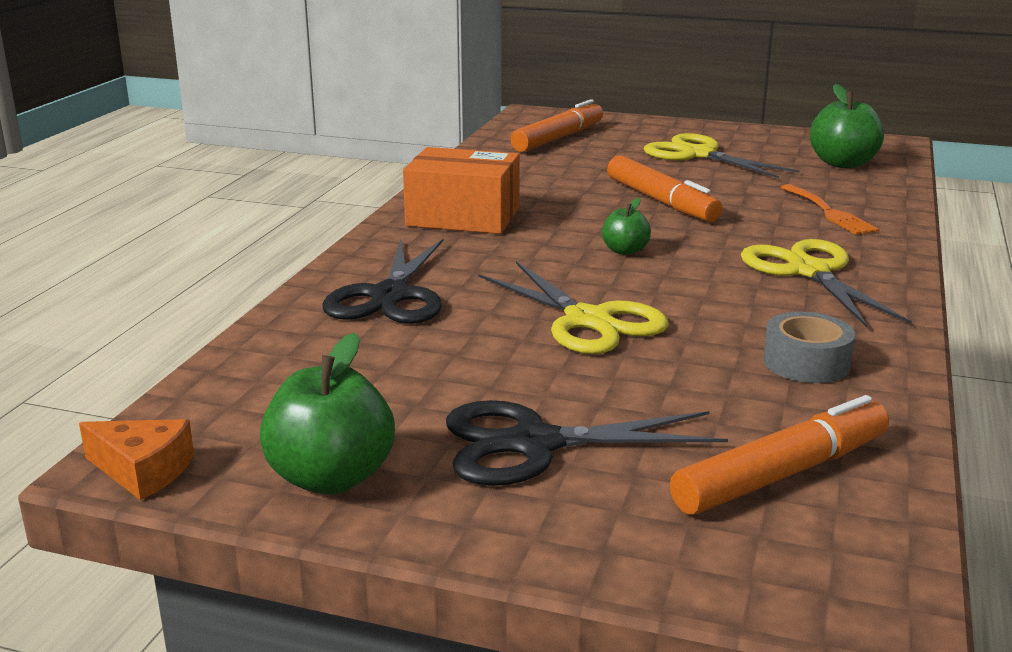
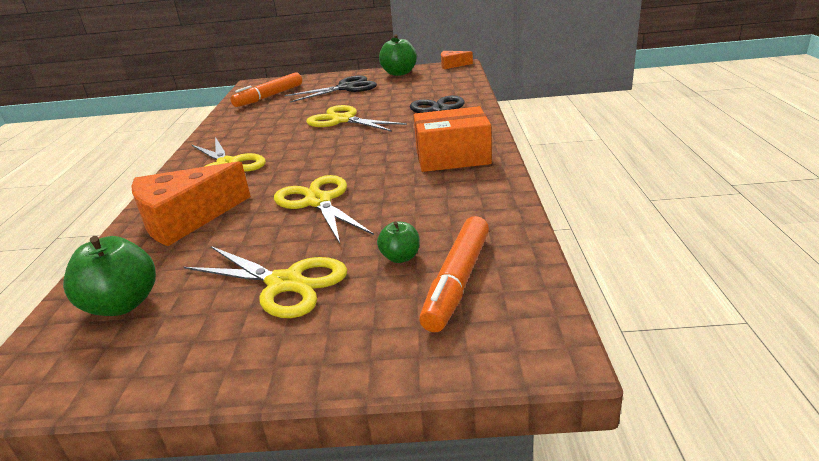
camera: 165 degrees right, 5 degrees up
(625, 251) = (335, 156): green apple -> green apple (400, 257)
(661, 201) = (318, 201): orange marker -> yellow scissors
(806, 363) = (249, 124): grey tape -> none
(829, 212) = (186, 219): orange fork -> orange cheese

